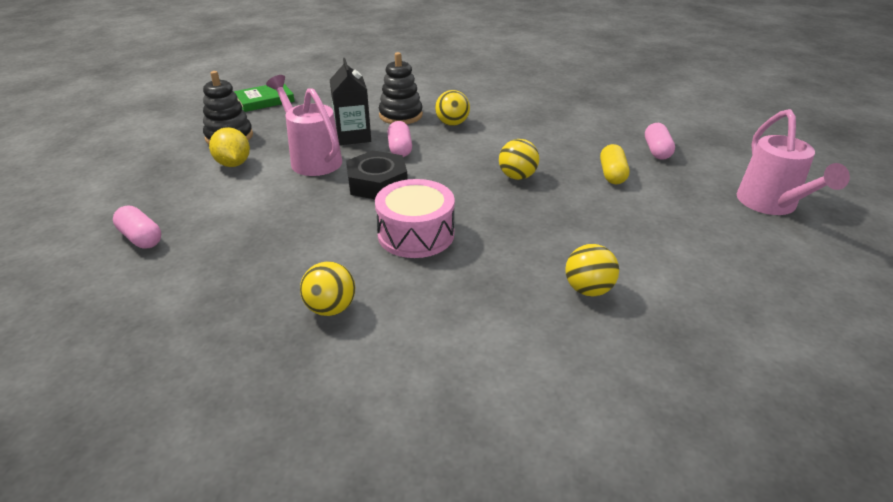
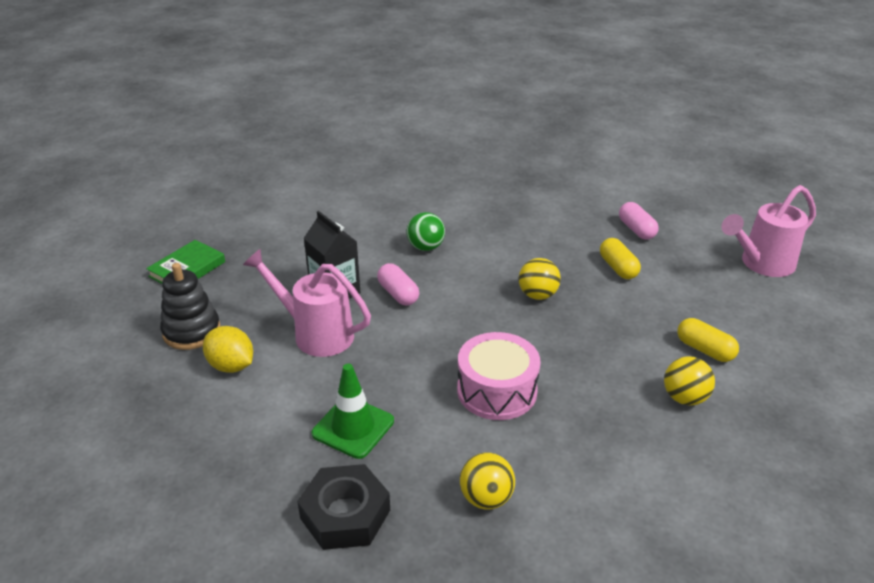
camera: 25 degrees left, 0 degrees up
(141, 238) = (215, 492): pink capsule -> none
(277, 226) = (353, 427): none -> green traffic cone
(377, 183) = (410, 343): black nut -> black nut (345, 514)
(401, 115) = (363, 250): black stacking toy -> none
(452, 124) = (425, 247): yellow ball -> green ball
(645, 257) = (704, 350): none -> yellow capsule
(771, 205) = (762, 264): pink watering can -> pink watering can turned 90 degrees clockwise

